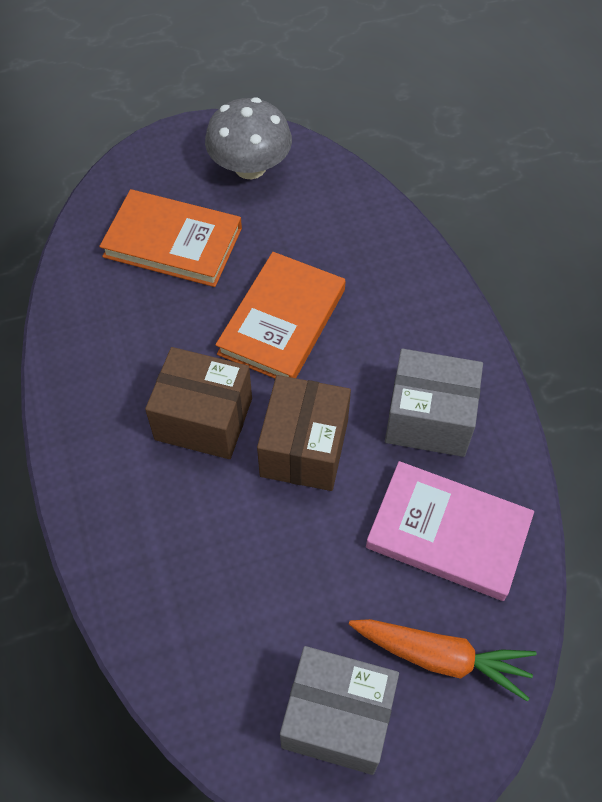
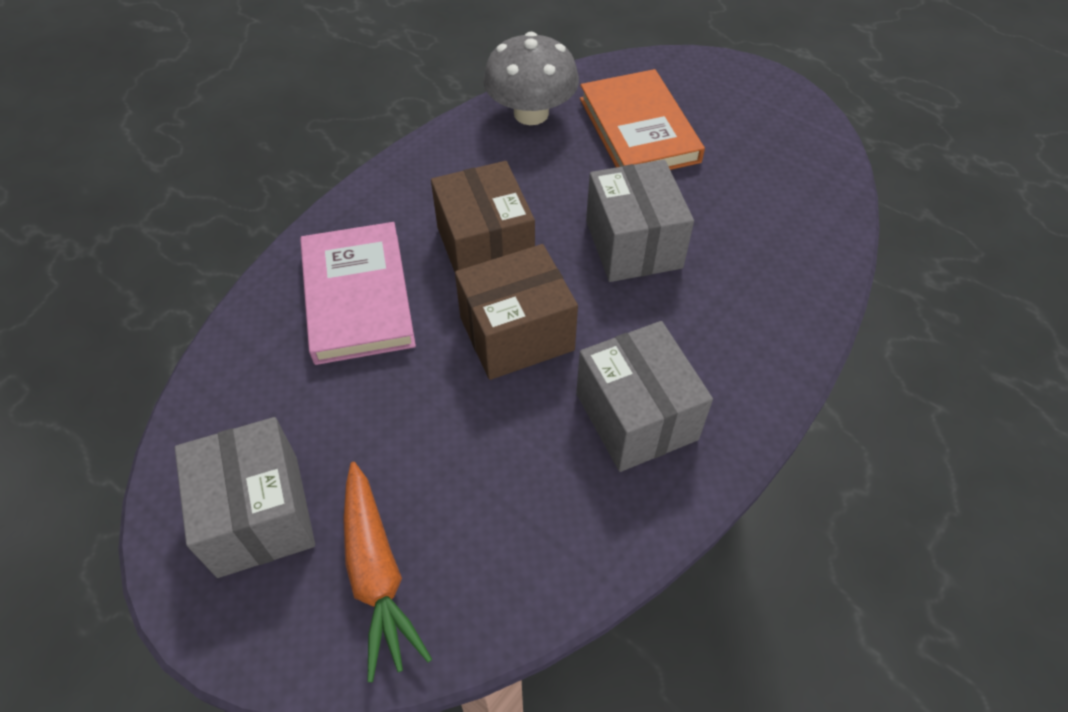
camera: 55 degrees right, 5 degrees down
(250, 167) = (771, 132): grey mushroom -> grey mushroom (531, 113)
(282, 322) = (633, 244): orange book -> grey box
(448, 533) = (519, 505): pink book -> pink book (357, 297)

